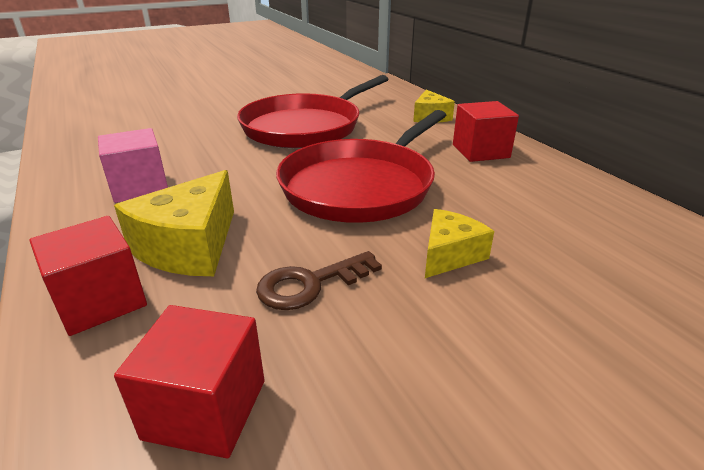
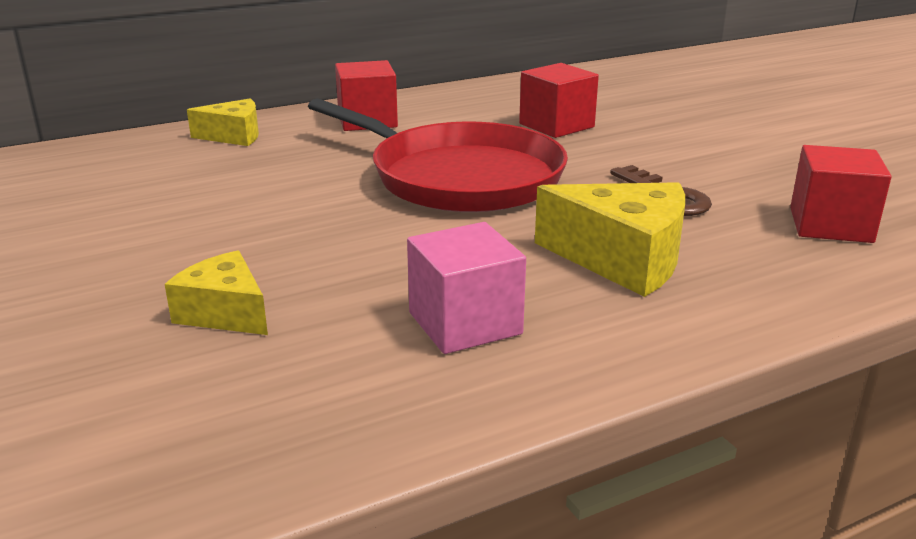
camera: 90 degrees left, 5 degrees down
(100, 301) = (744, 292): red cube -> red cube (556, 125)
(306, 127) = (235, 213): red pan -> none
(450, 255) = (596, 147): yellow cheese -> yellow cheese (225, 313)

